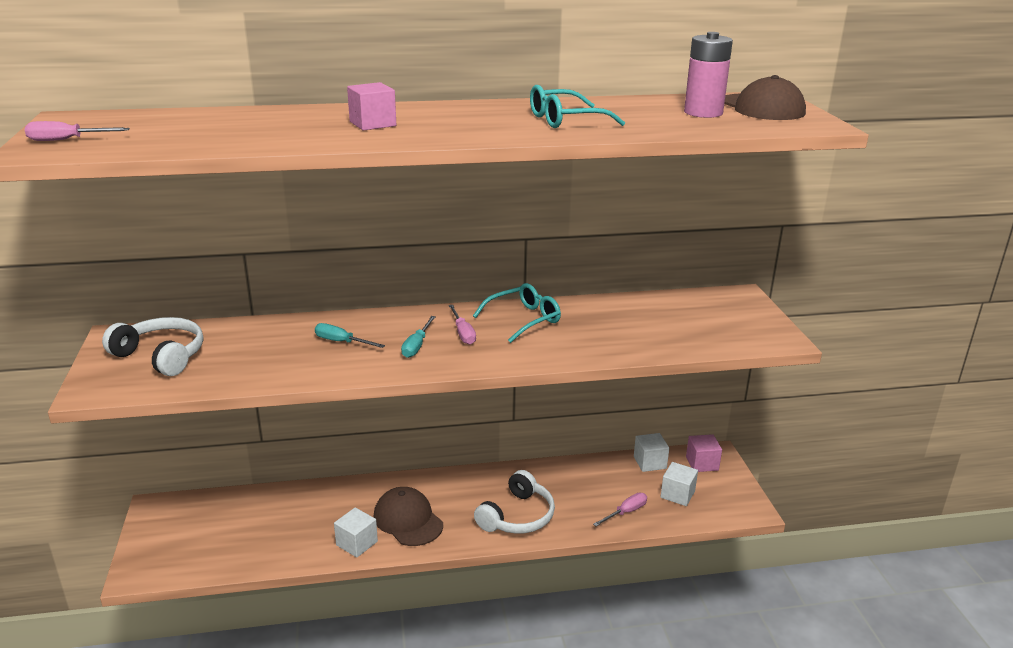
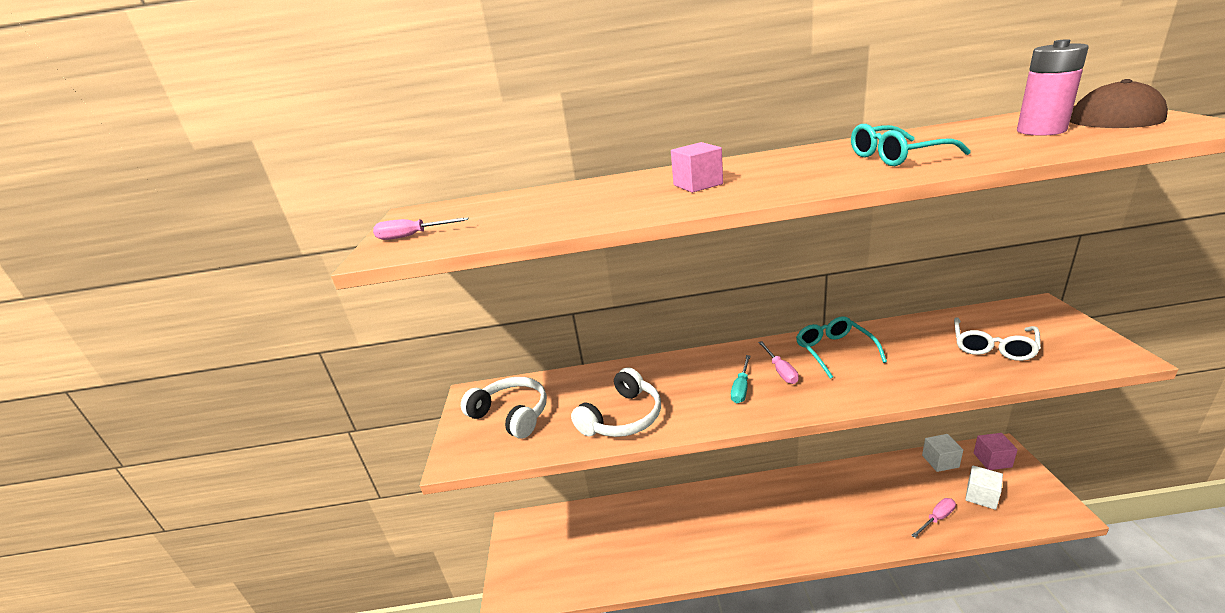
camera: 10 degrees right, 0 degrees up
(341, 342) = (669, 388): turquoise screwdriver -> none
(357, 543) = (691, 560): white cube -> none
(408, 520) = (731, 533): brown cap -> none
(517, 516) = (832, 526): white headphones -> white headphones (622, 417)
(524, 319) = (834, 351): turquoise glasses -> turquoise glasses turned 75 degrees counterclockwise
(675, 325) = (992, 346): none -> white glasses

